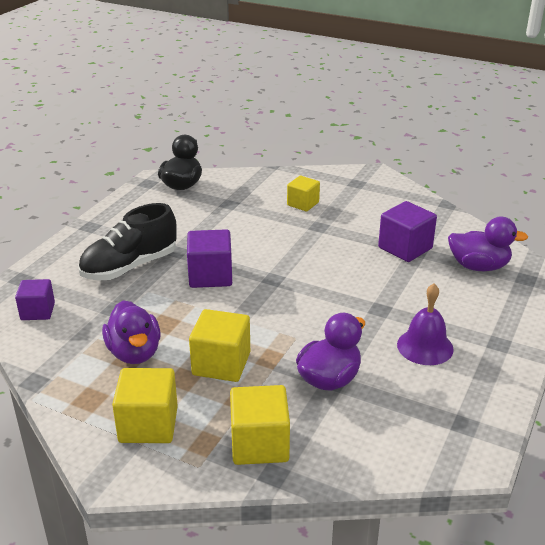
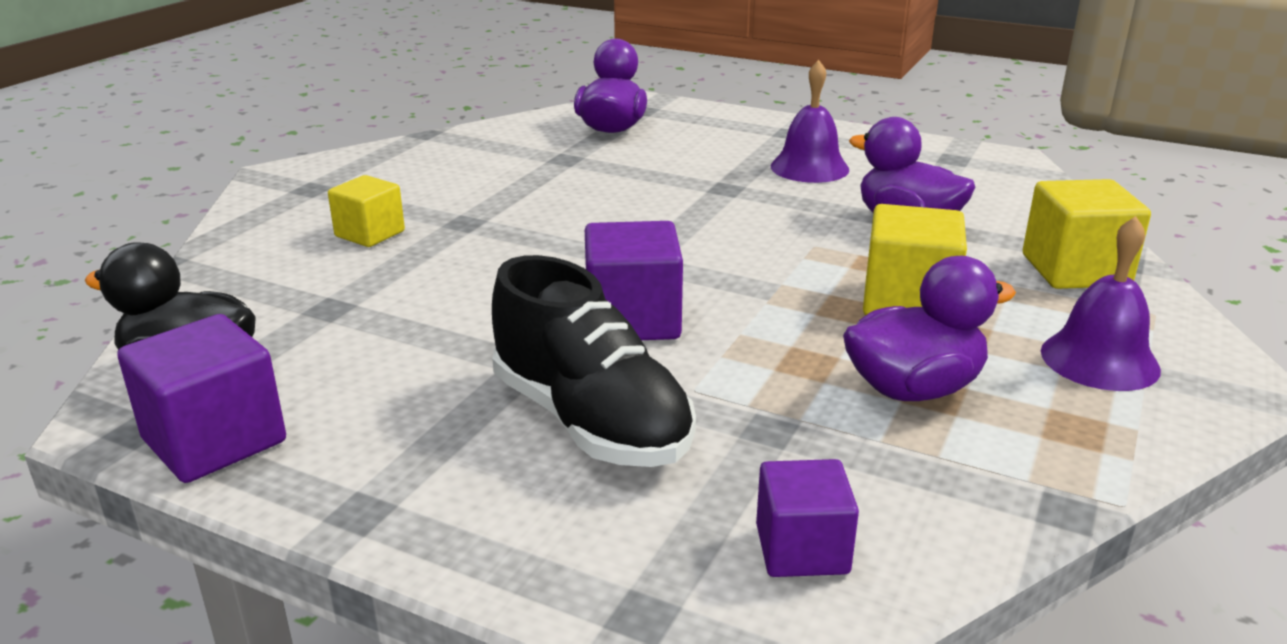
camera: 90 degrees left, 5 degrees down
(148, 424) = (1099, 360): yellow cube -> purple bell
(405, 248) = (555, 165): purple cube -> purple cube (214, 440)

